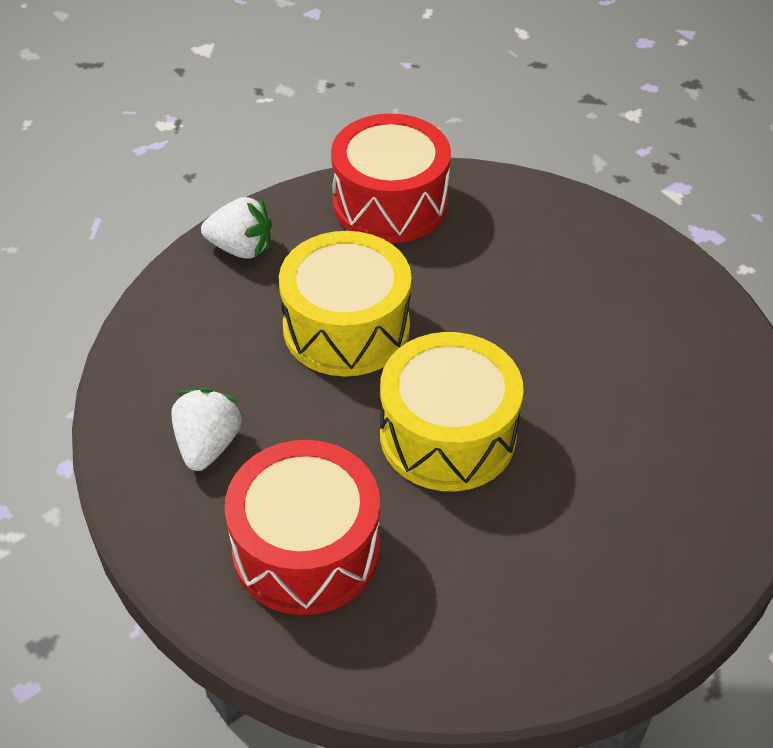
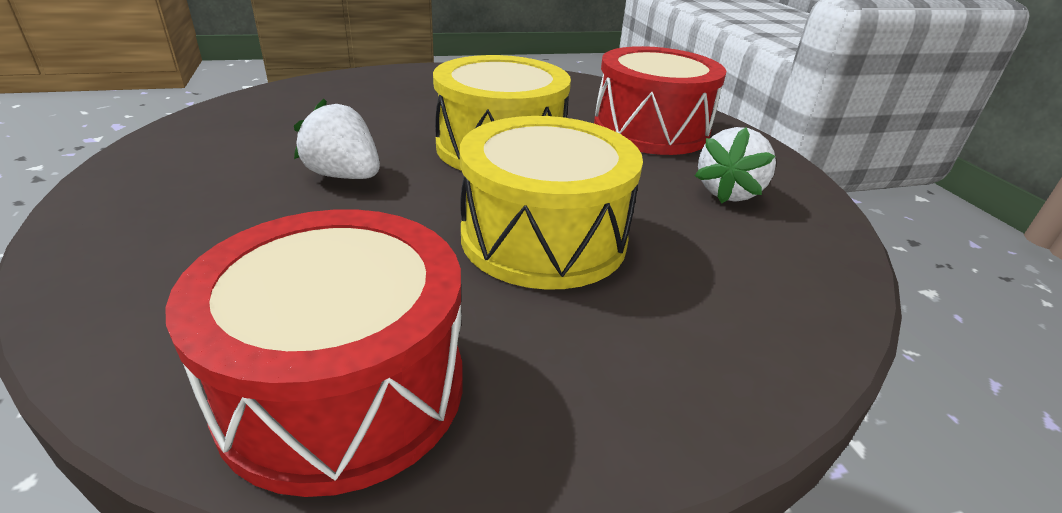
camera: 160 degrees left, 15 degrees down
(241, 248) = (663, 388): white strawberry -> white strawberry (344, 176)

